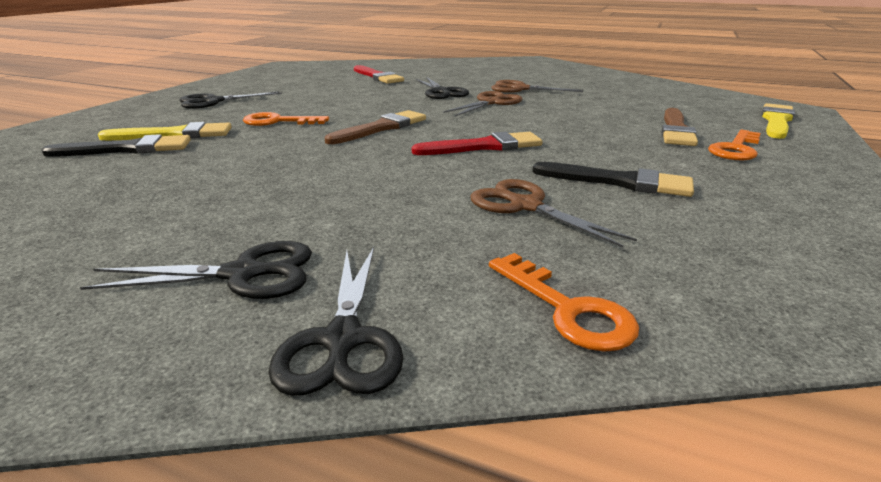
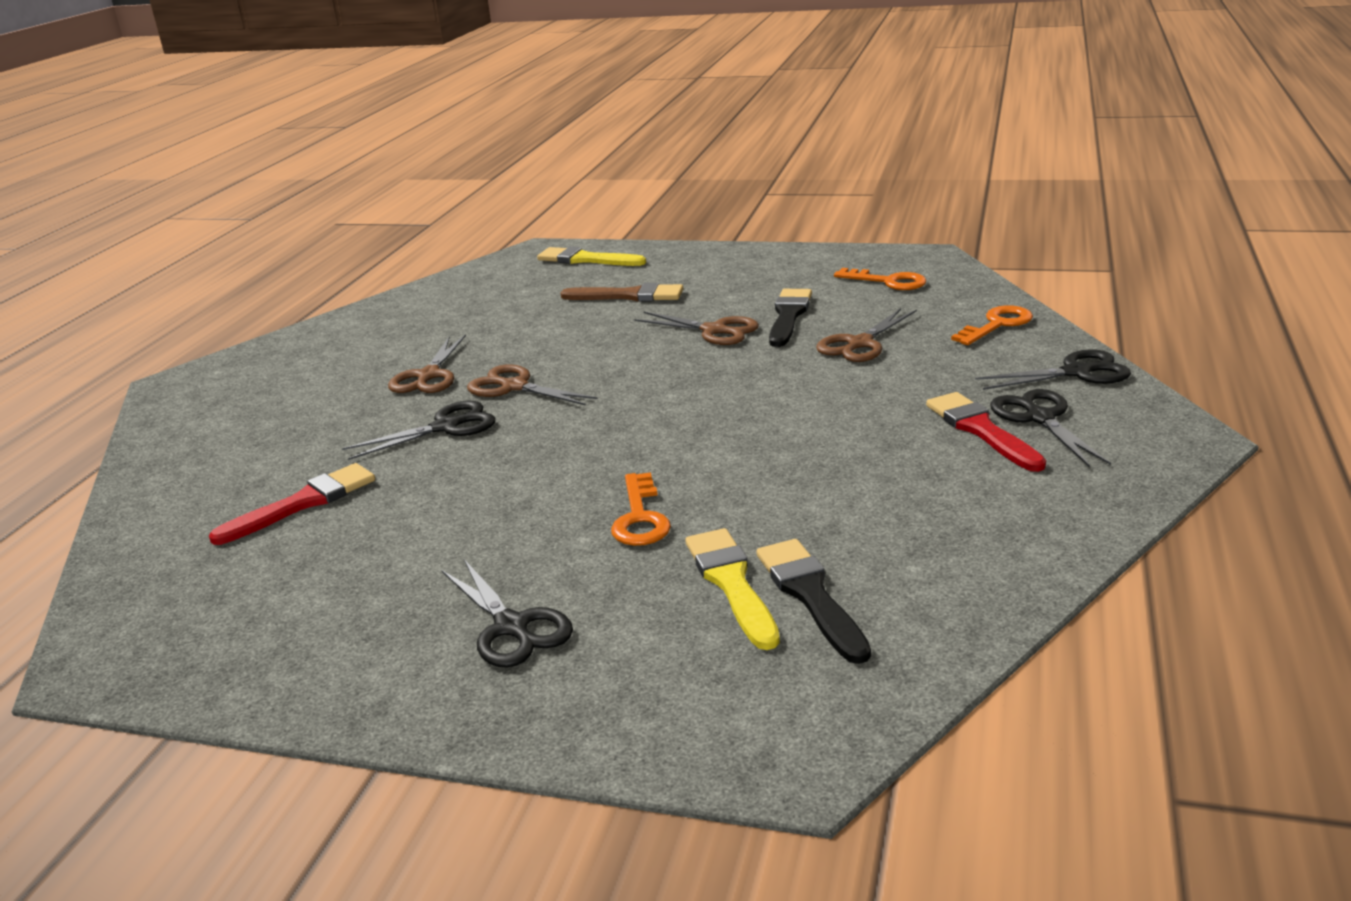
camera: 95 degrees left, 0 degrees up
(381, 128) = (656, 437): brown brush -> none
(484, 146) = (712, 372): red brush -> red brush (981, 430)
(582, 152) = (714, 330): none -> brown scissors
(736, 149) = (683, 278): orange key -> orange key (888, 281)

